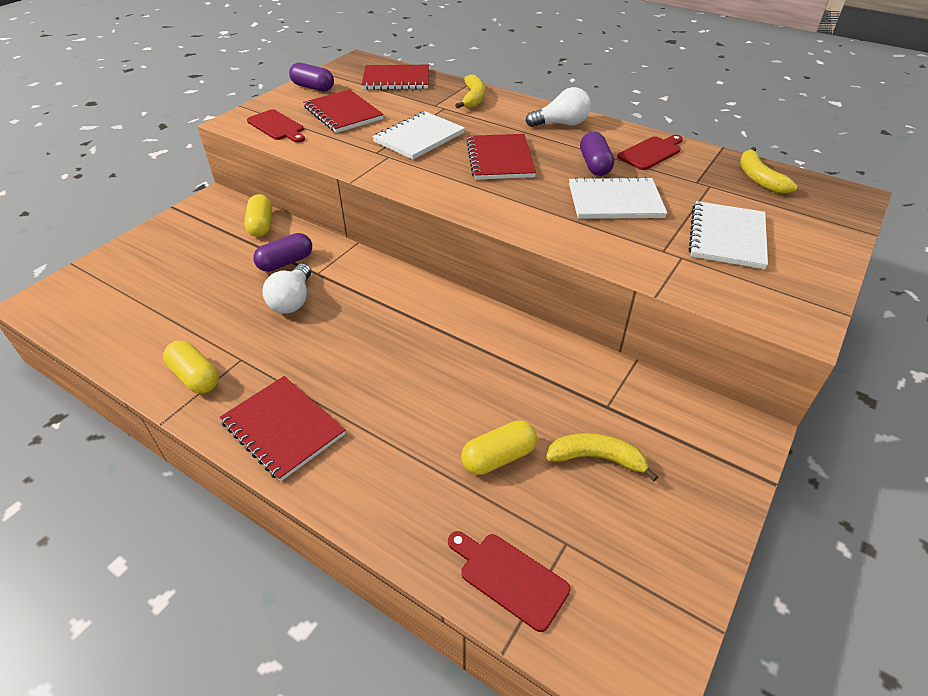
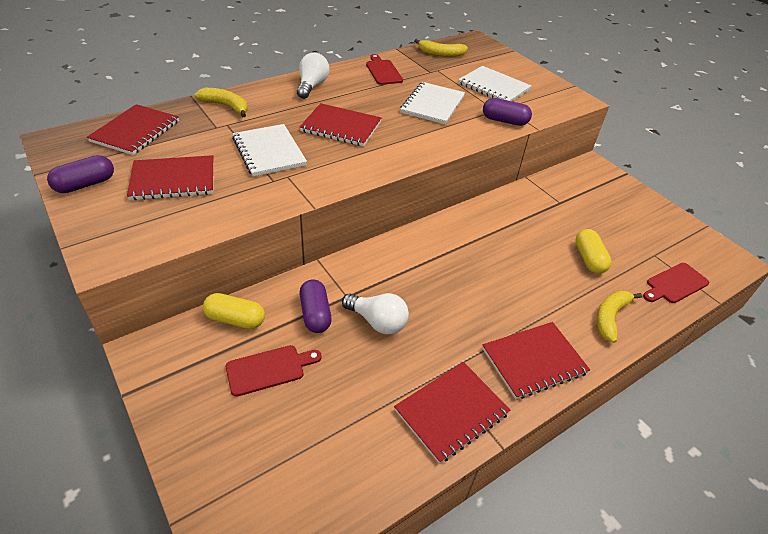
camera: 70 degrees left, 0 degrees up
(195, 377) = (451, 412): yellow capsule -> red notebook
(277, 126) = (154, 229): red cutting board -> red cutting board (269, 369)
(594, 165) = (382, 95): purple capsule -> purple capsule (504, 121)
(597, 458) = (598, 221): yellow banana -> yellow banana (610, 317)

